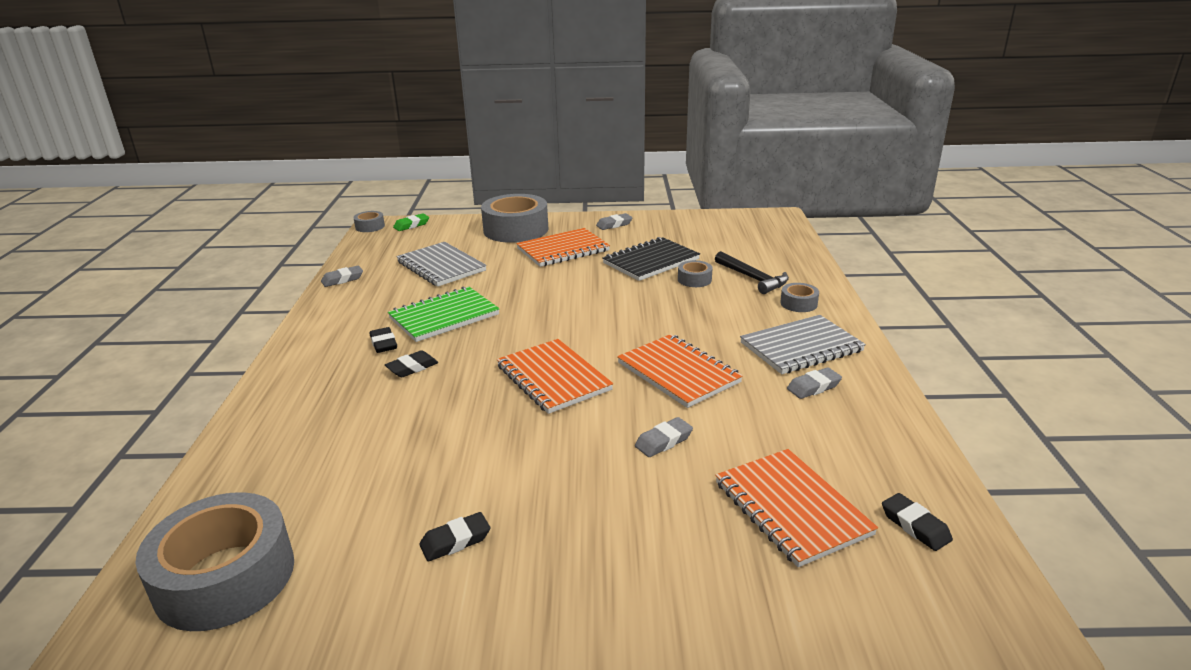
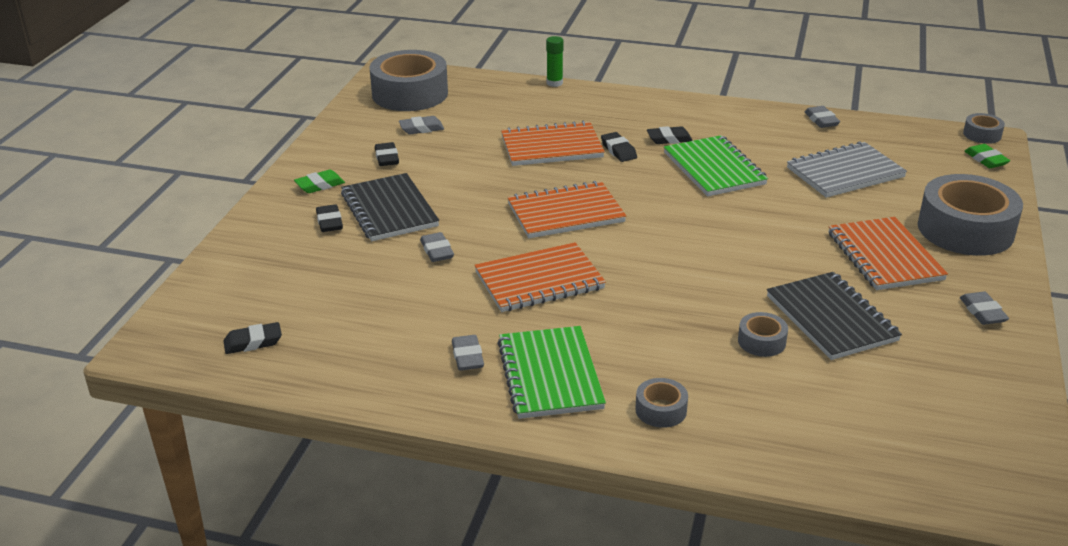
camera: 105 degrees right, 5 degrees up
(218, 438) = (554, 83): none -> green glue stick
(359, 530) = (421, 129): none -> grey eraser
(553, 589) = (320, 185): none -> green eraser
(594, 499) = (389, 210): none -> black notebook
(646, 545) = (329, 222): none -> black eraser
(753, 278) = (751, 393): black hammer -> none
(791, 508) = (316, 290): orange notebook -> orange notebook (552, 147)
(801, 347) = (550, 375): grey notebook -> green notebook

